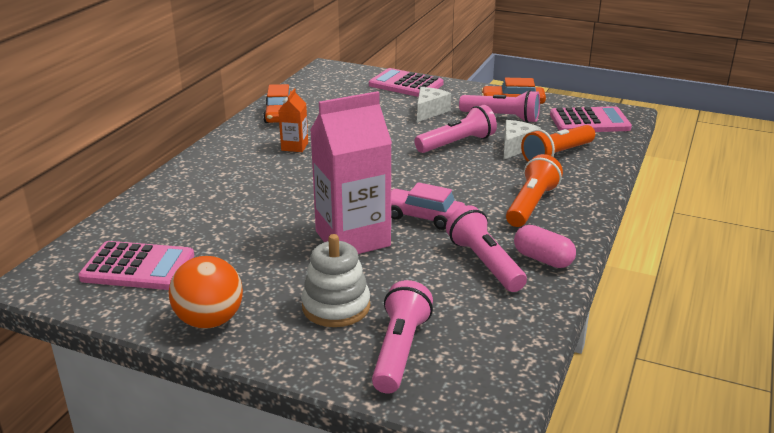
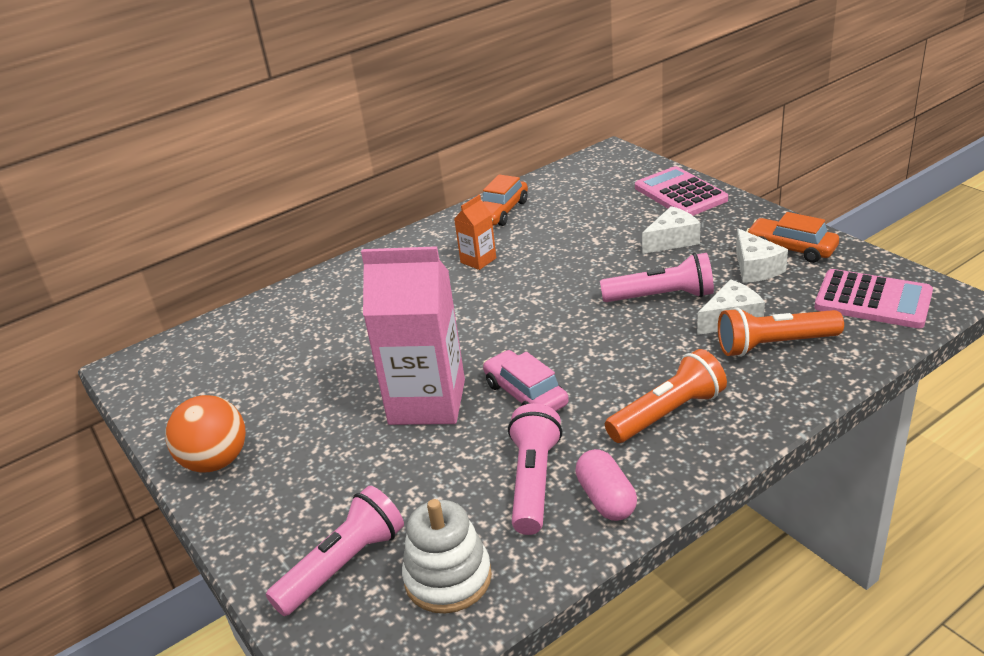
camera: 35 degrees right, 5 degrees up
(138, 267) = (214, 377): pink calculator -> none
(336, 307) = (334, 485): white stacking toy -> white stacking toy (448, 578)
(501, 117) = (755, 268): pink flashlight -> white cheese

